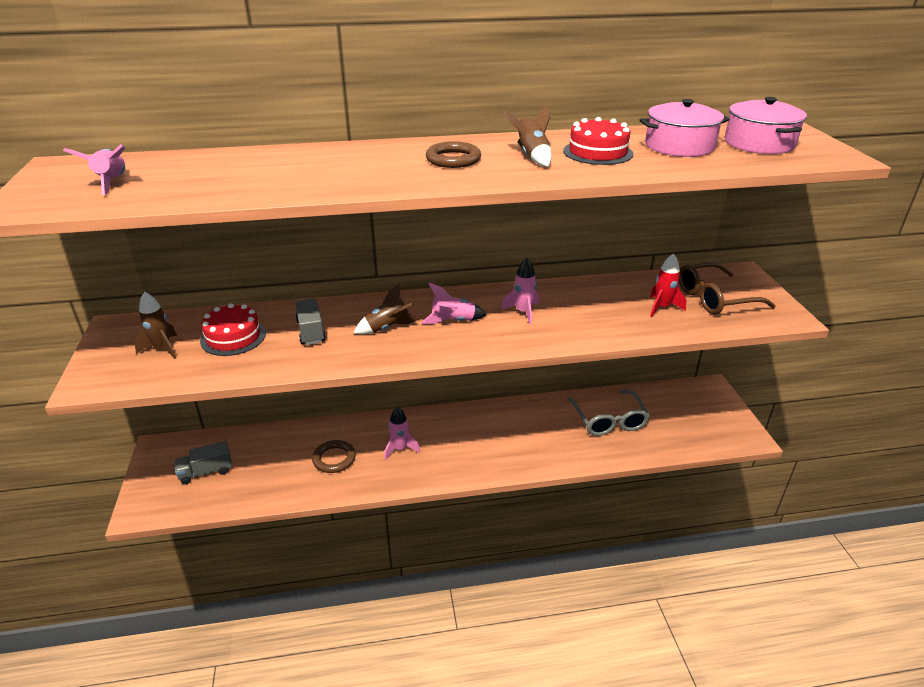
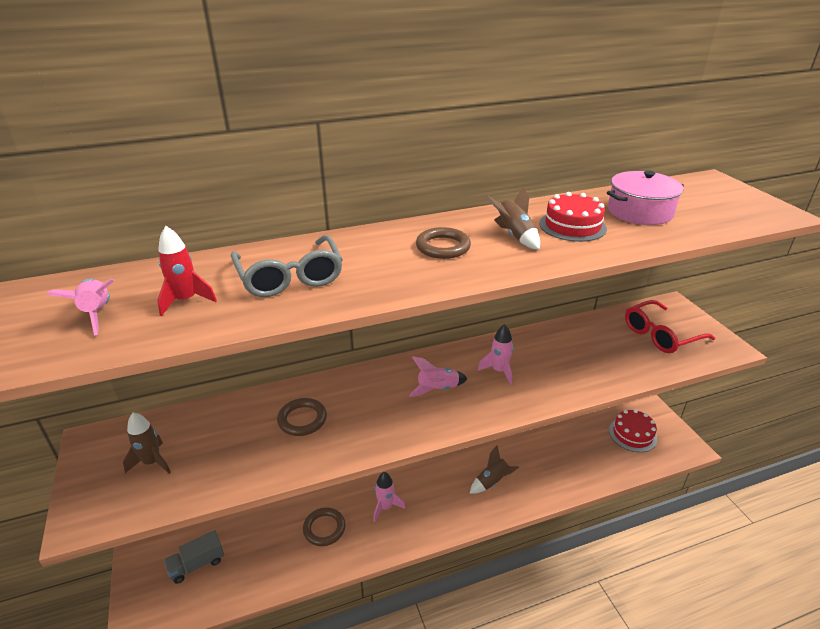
camera: 10 degrees left, 0 degrees up
(233, 337) = (224, 437): red cake -> red cake (632, 434)
(311, 331) = (302, 419): grey truck -> brown ring
(387, 328) = (377, 405): brown rocket -> brown rocket (492, 482)
(609, 420) = (566, 447): grey glasses -> grey glasses (290, 277)
(662, 307) = (620, 350): red rocket -> red rocket (186, 301)
(714, 298) = (660, 335): brown glasses -> red glasses
(759, 143) = (705, 203): pink pot -> none

